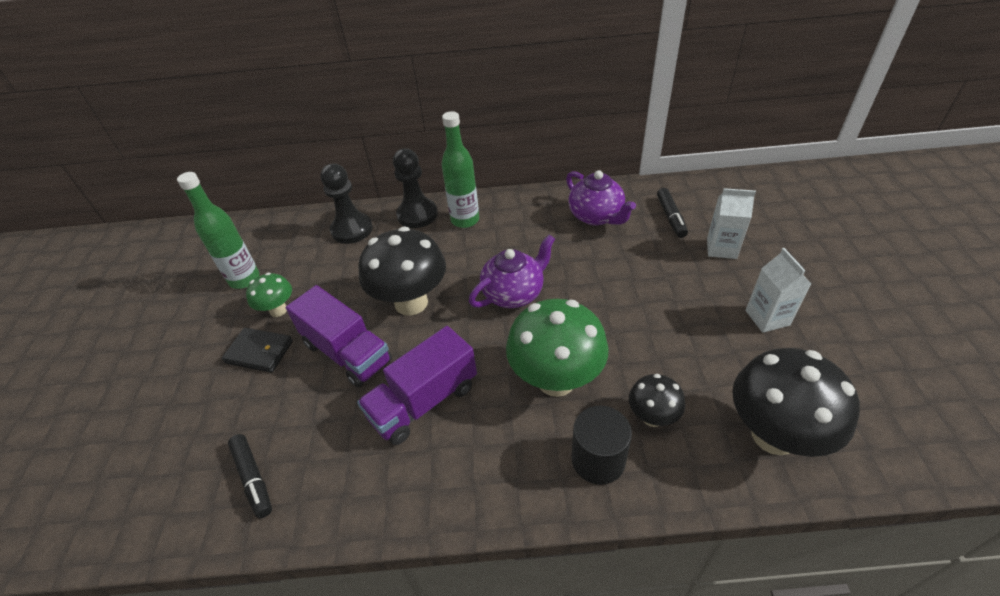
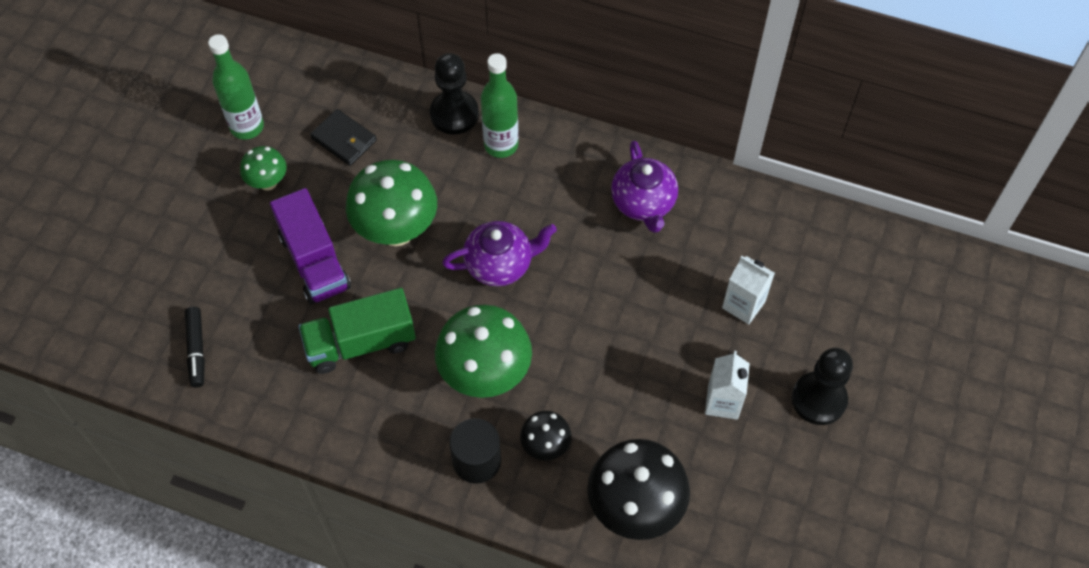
camera: 20 degrees right, 15 degrees up
(259, 352) = (236, 225): black wallet -> black wallet (344, 139)
(352, 230) = (377, 105): black pawn -> black pawn (819, 399)
(411, 303) = (396, 230): black mushroom -> green mushroom
(424, 401) = (360, 343): purple truck -> green truck
(671, 217) = (722, 240): black marker -> none

